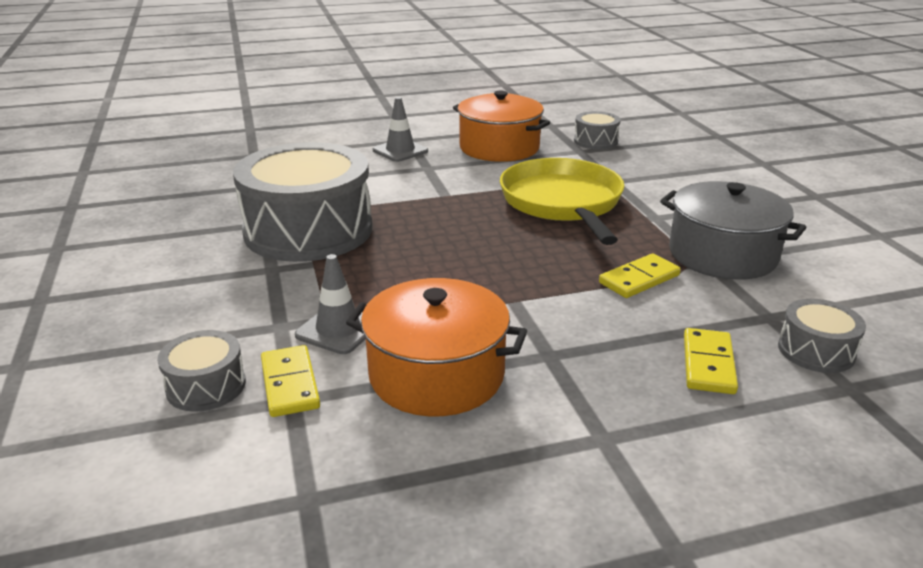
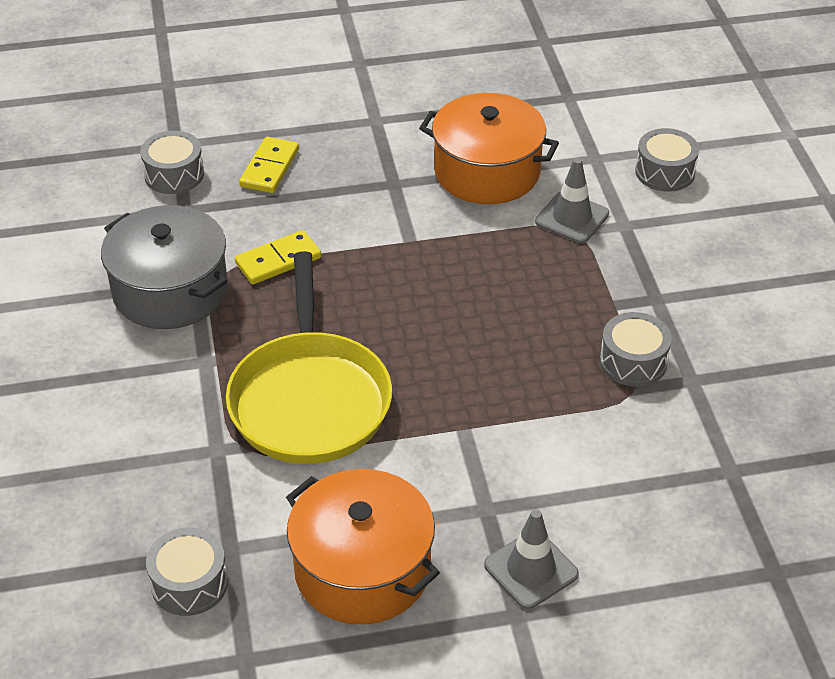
camera: 175 degrees left, 15 degrees up
(289, 384) = (600, 170): yellow domino -> none
(308, 230) = (633, 361): grey drum -> grey drum, size x0.44

